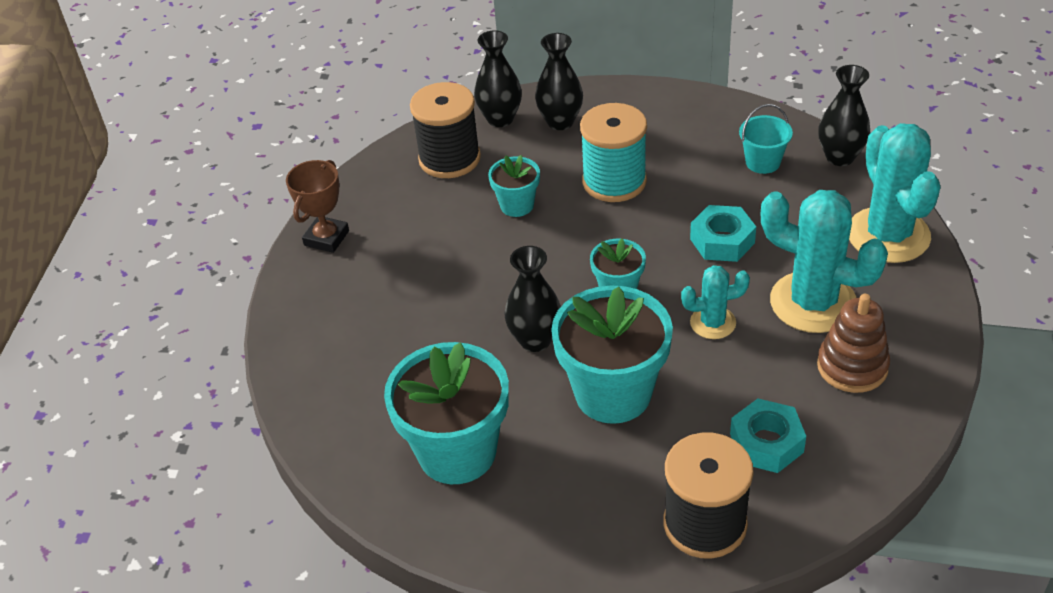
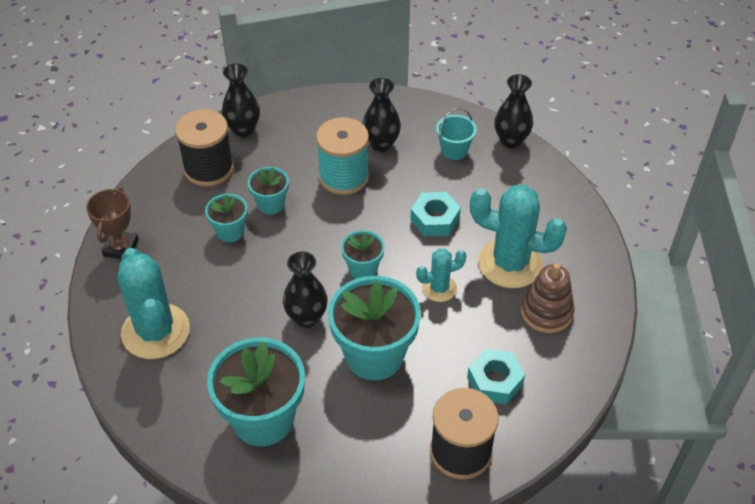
camera: 15 degrees left, 5 degrees up
(460, 232) = (230, 232): none -> turquoise flower pot
(560, 122) = (292, 128): black vase -> black vase (381, 144)
(888, 235) = (556, 203): turquoise cactus -> turquoise cactus (156, 331)

